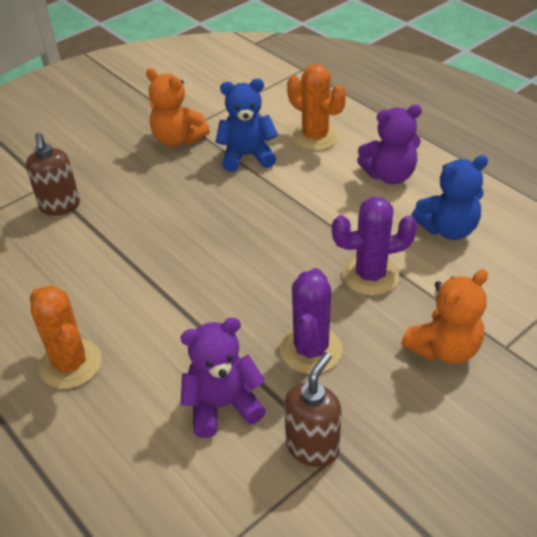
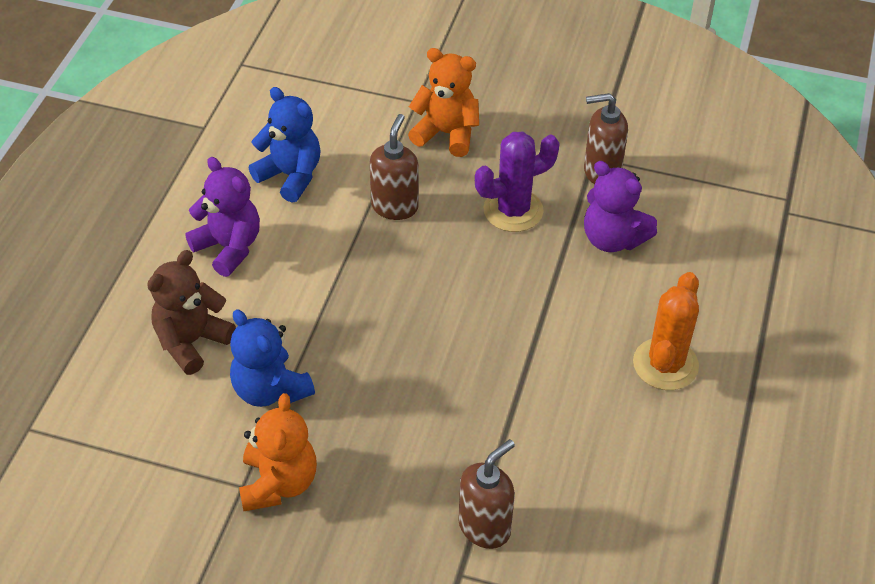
camera: 125 degrees left, 5 degrees up
(315, 137) = (191, 342): orange cactus -> brown teddy bear
(370, 275) = (395, 206): purple cactus -> brown soap dispenser

